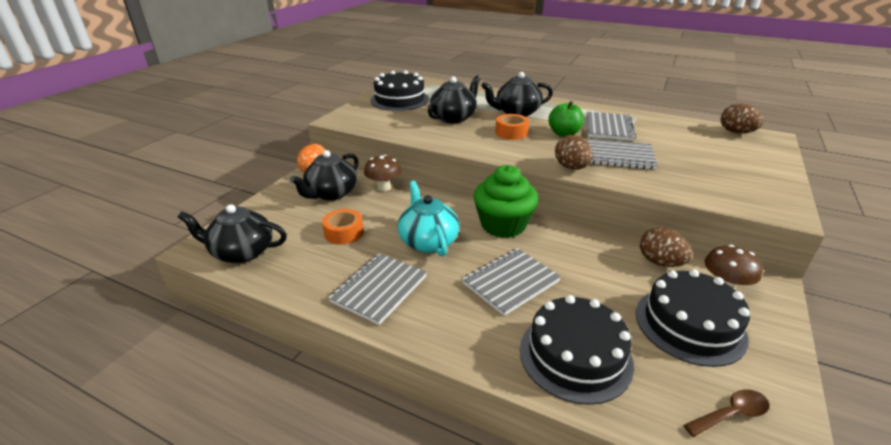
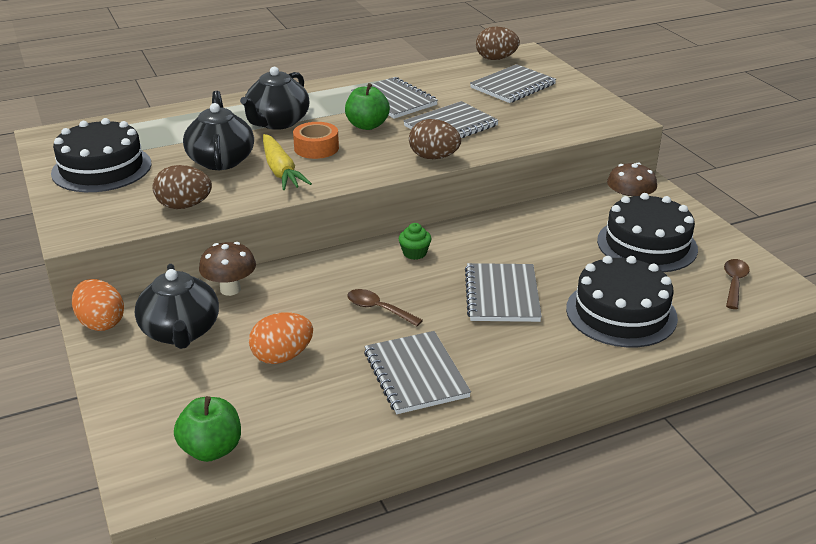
camera: 50 degrees left, 0 degrees up
(242, 252) = (211, 449): black teapot -> green apple
(344, 232) = (282, 356): orange tape -> orange egg
(428, 241) = (378, 309): turquoise teapot -> brown spoon
(470, 135) = (280, 171): none -> yellow carrot
(503, 225) = (414, 253): green cupcake -> green cupcake, size x0.42
(660, 262) = (569, 211): brown egg -> brown egg (184, 206)
(718, 152) = (513, 86): none -> grey notebook

